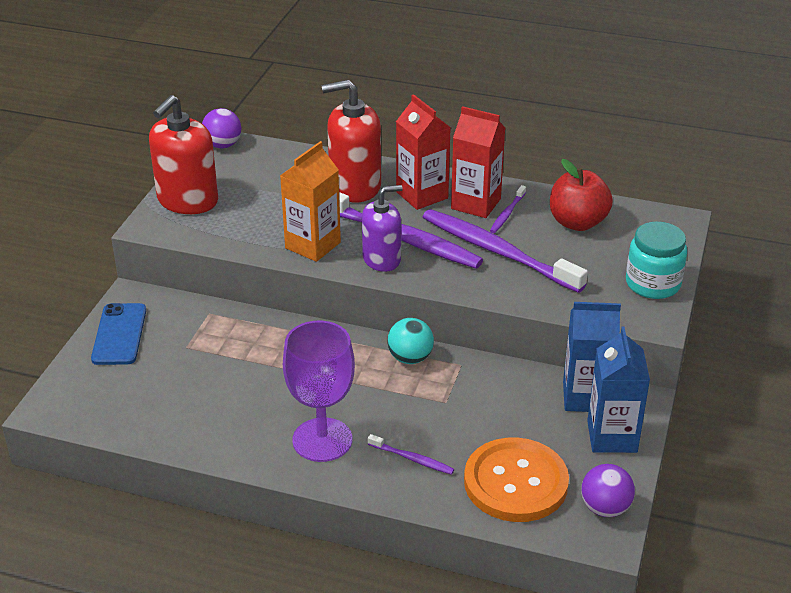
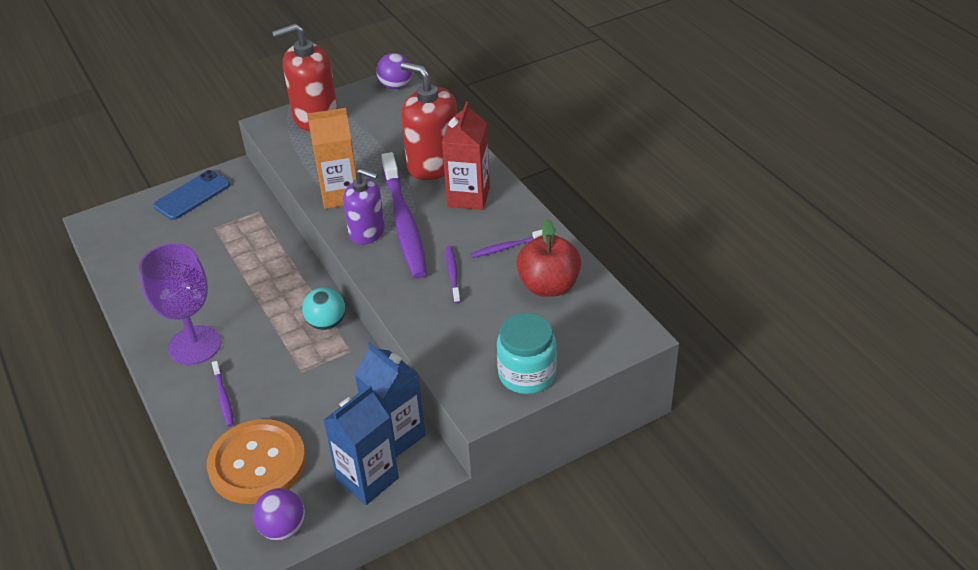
camera: 45 degrees right, 5 degrees up
(476, 204) = (496, 226): red carton -> none
(497, 251) = (452, 273): purple toothbrush -> purple toothbrush, size x0.43

